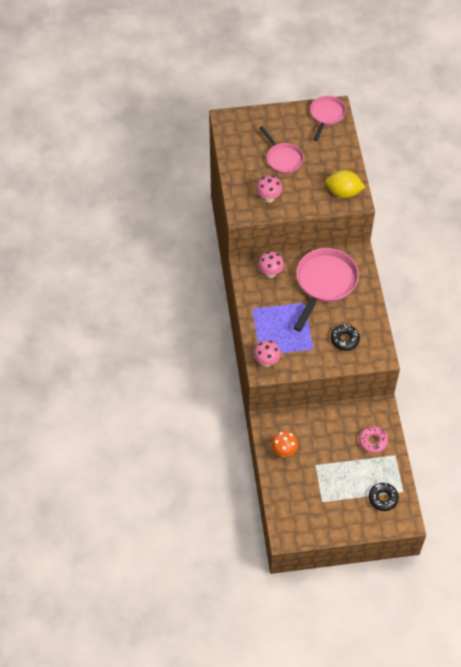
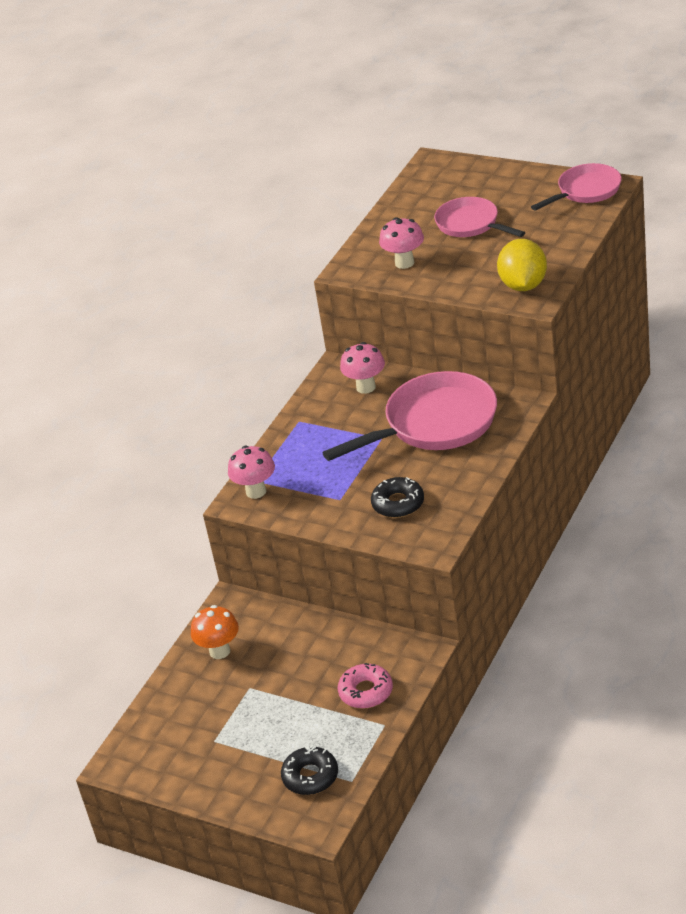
camera: 40 degrees right, 20 degrees down
(283, 159) = (470, 224): pink pan -> pink pan turned 135 degrees clockwise
(343, 192) = (523, 285): yellow lemon -> yellow lemon turned 45 degrees clockwise

